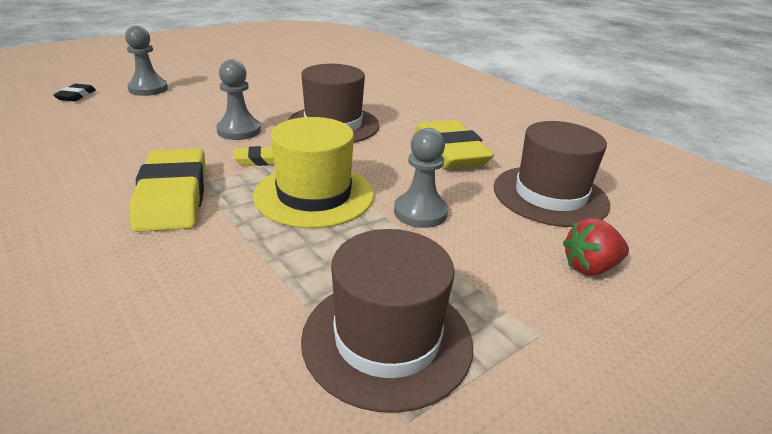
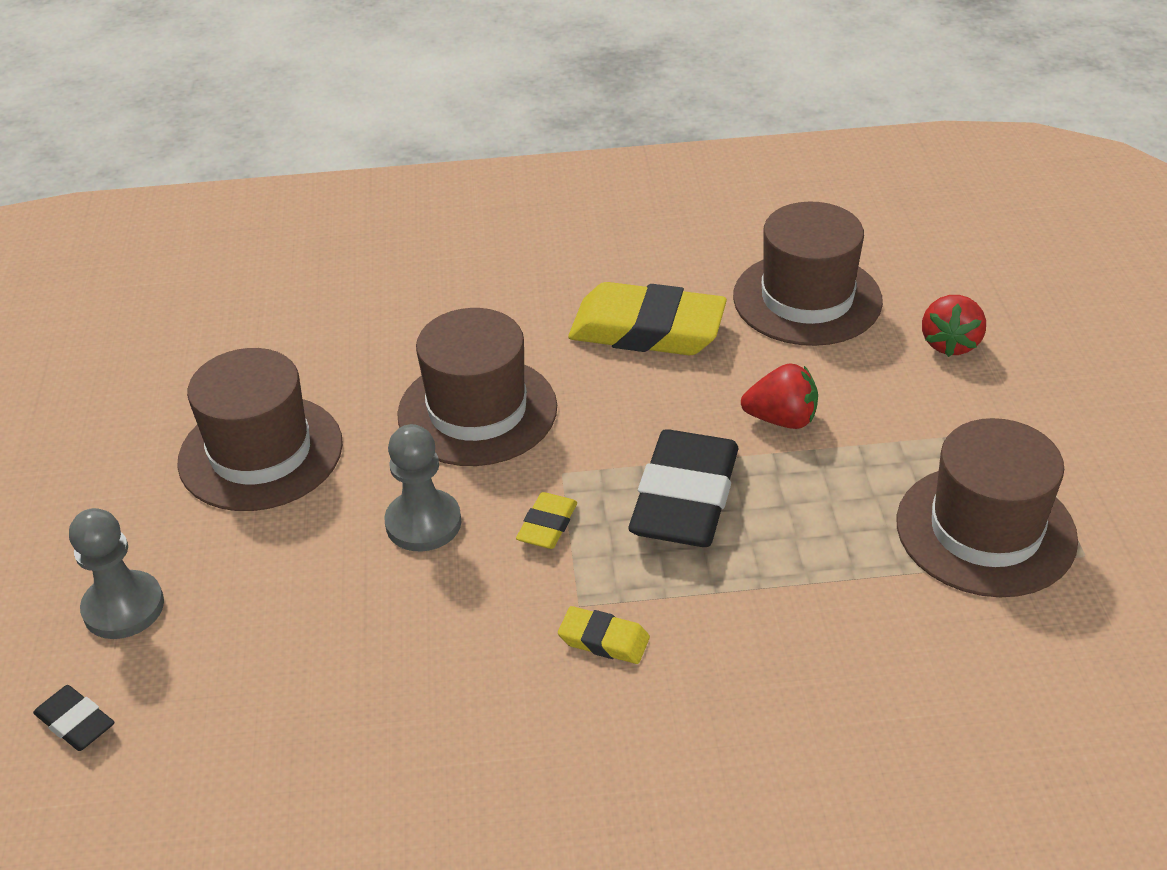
camera: 55 degrees left, 10 degrees up
(173, 196) = (604, 640): yellow eraser -> yellow eraser, size x0.46
(261, 90) = (260, 453): none -> brown hat
(314, 195) = (684, 498): yellow hat -> black eraser
(420, 212) = (781, 419): grey pawn -> red strawberry

